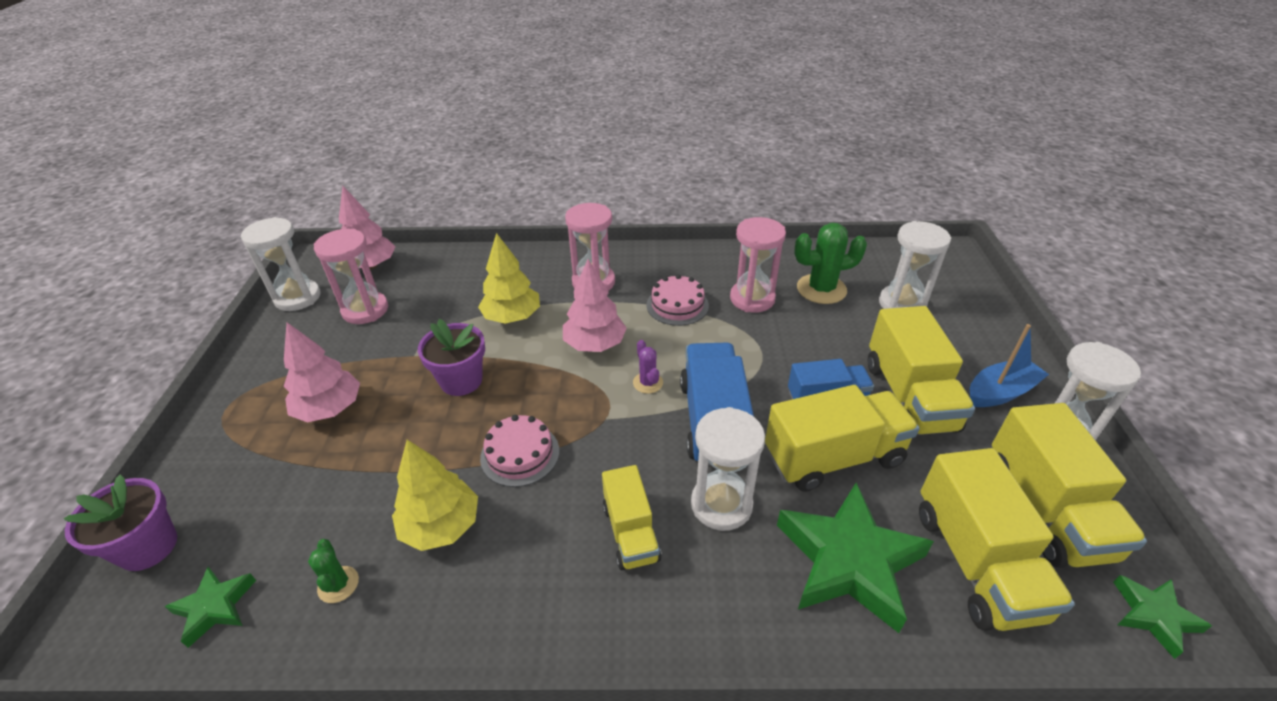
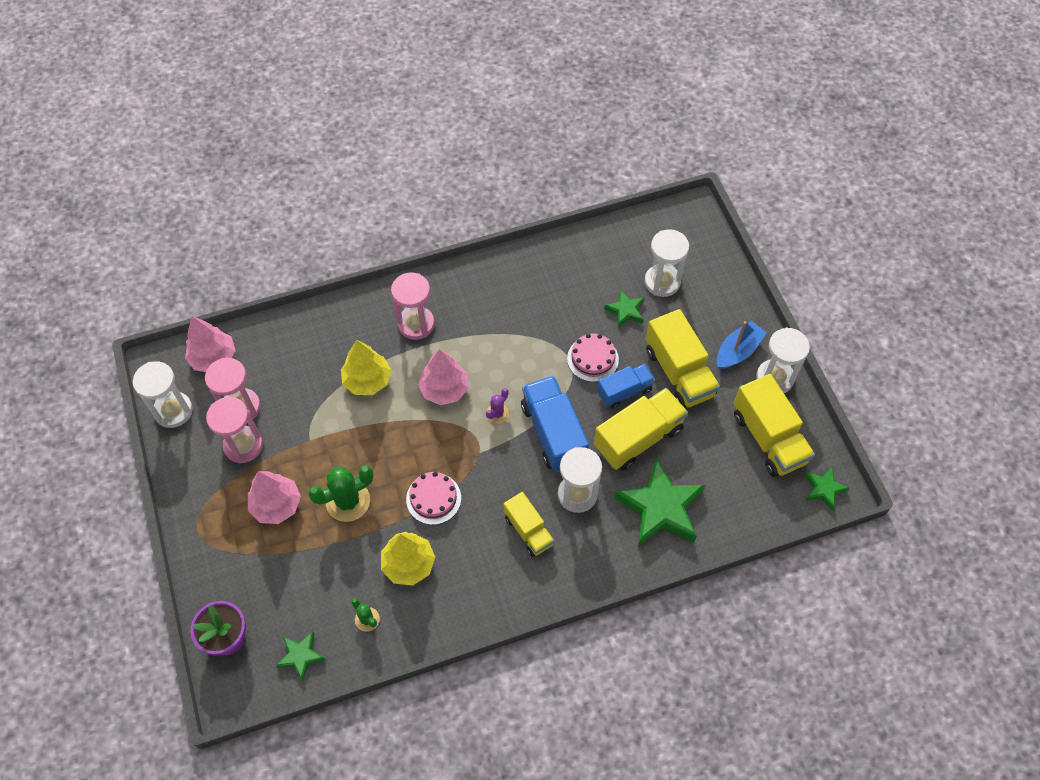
camera: 20 degrees left, 20 degrees up
(461, 381) = (360, 452): purple flower pot -> none
(648, 383) = (497, 413): purple cactus -> purple cactus turned 75 degrees clockwise
(677, 305) = (493, 331): pink cake -> pink cake (592, 359)
(752, 299) = (549, 307): pink hourglass -> pink hourglass (243, 445)
(821, 289) = (599, 282): green cactus -> green cactus (348, 501)
(848, 320) = (625, 311): none -> green star
(976, 562) = (731, 486): yellow truck -> none

